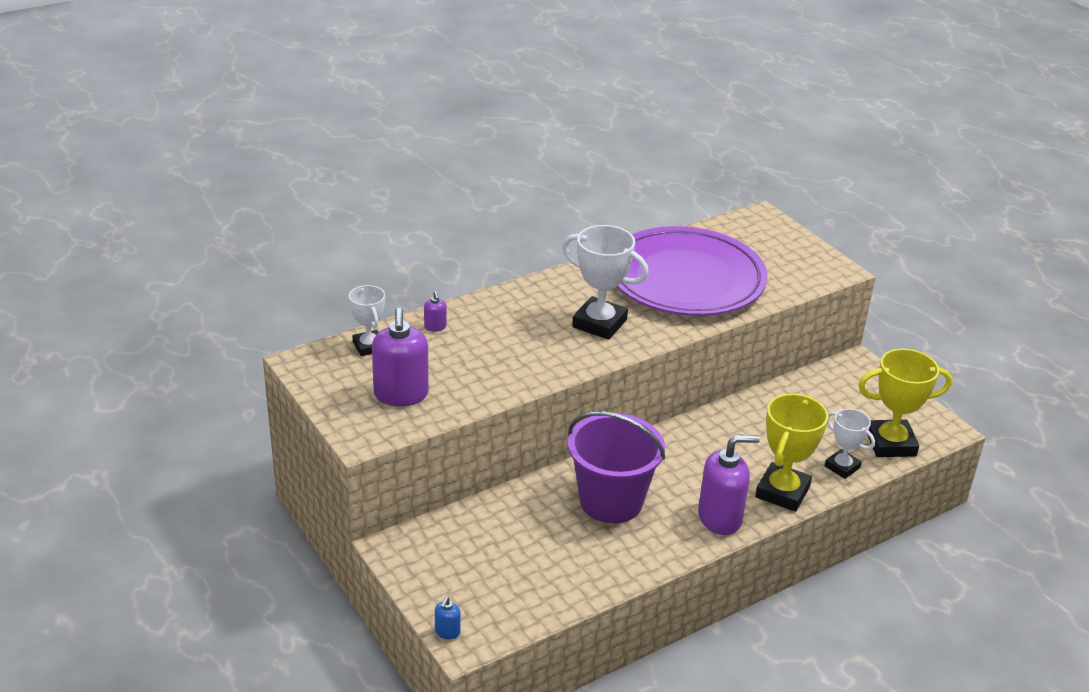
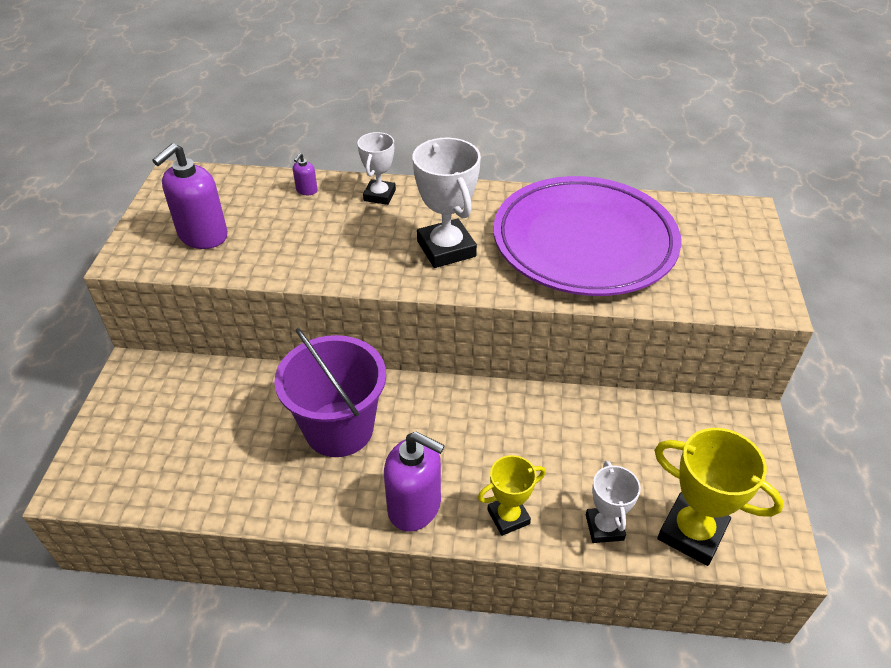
camera: 40 degrees right, 10 degrees up
(369, 346) = (237, 184): white trophy -> white trophy (379, 195)
(447, 632) = (72, 469): blue soap dispenser -> none
(782, 492) = (508, 517): yellow trophy -> yellow trophy, size x0.61

